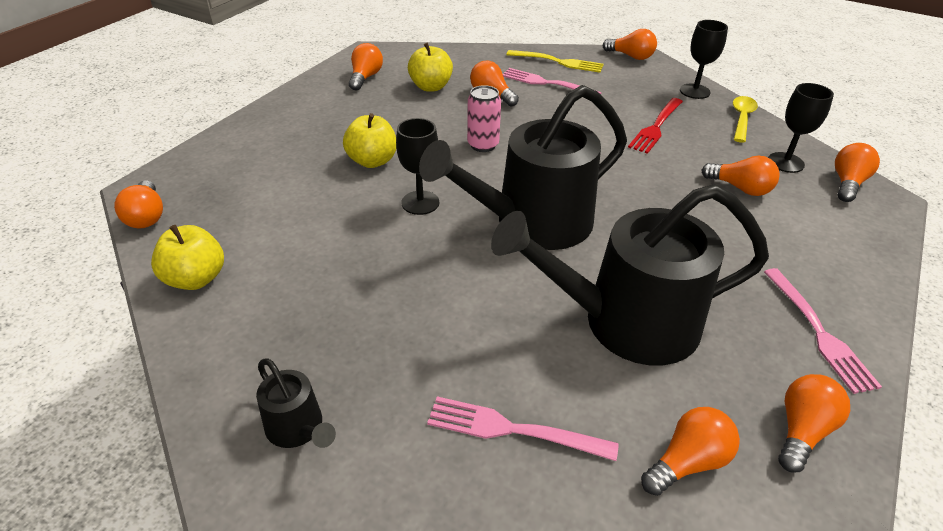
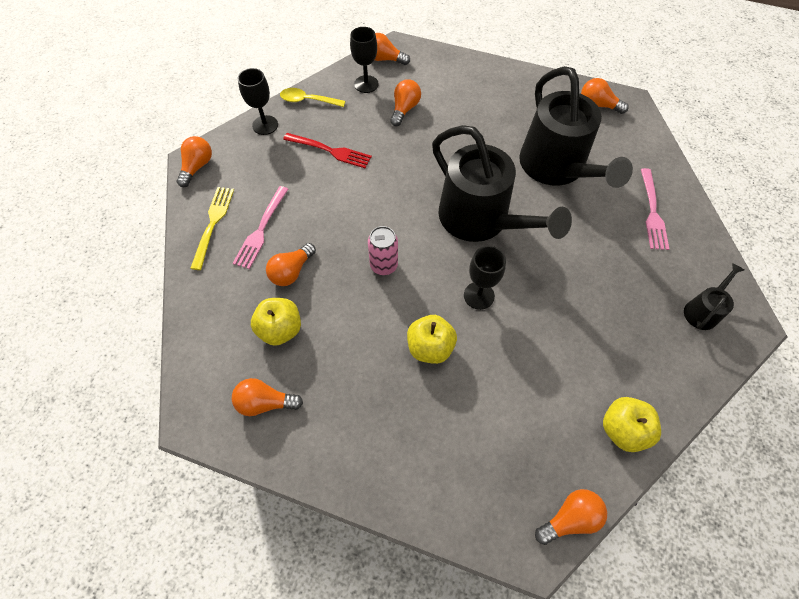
camera: 100 degrees left, 20 degrees up
(687, 462) = (635, 145): orange light bulb -> none
(818, 332) = (529, 91): pink fork -> none

